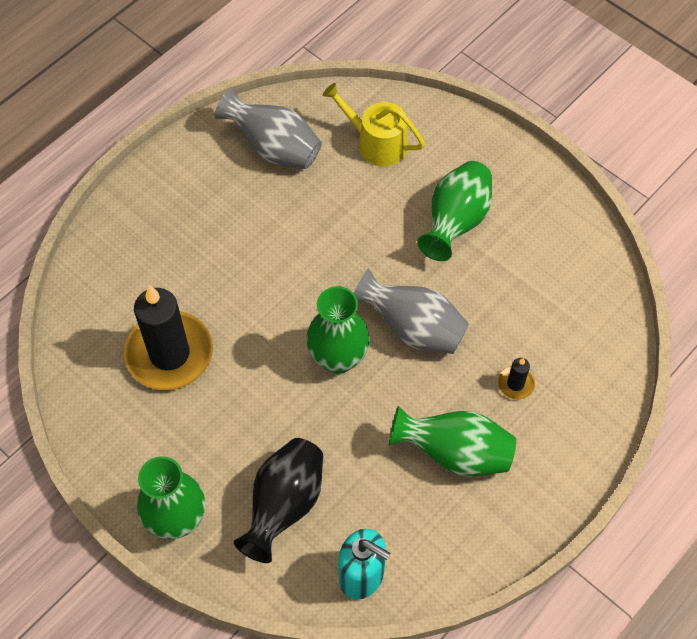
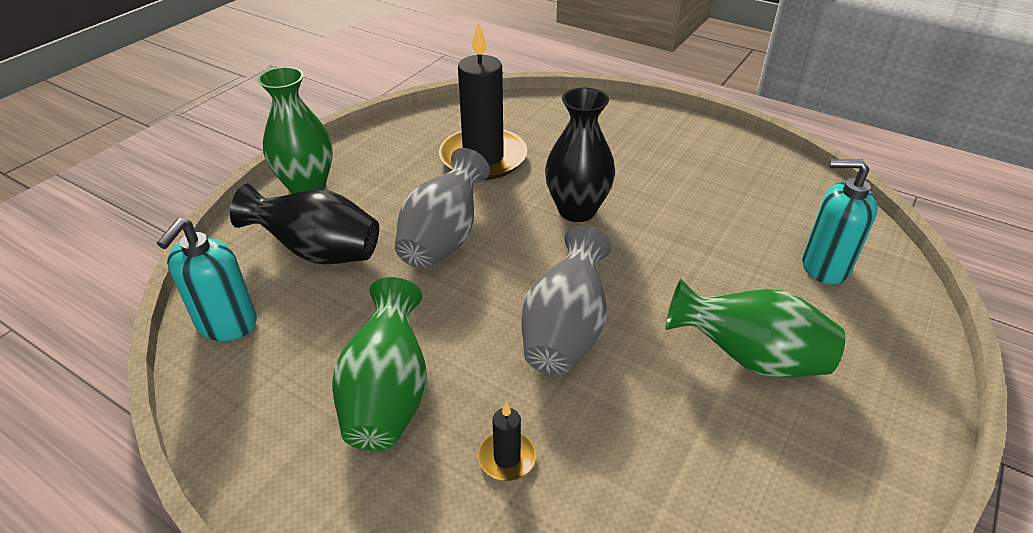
camera: 80 degrees right, 20 degrees down
(271, 290) = (577, 210): none -> black vase
(274, 148) = (758, 188): grey vase -> grey vase (443, 239)
(338, 358) = (505, 270): green vase -> none
(376, 143) = (824, 266): yellow watering can -> turquoise soap dispenser

